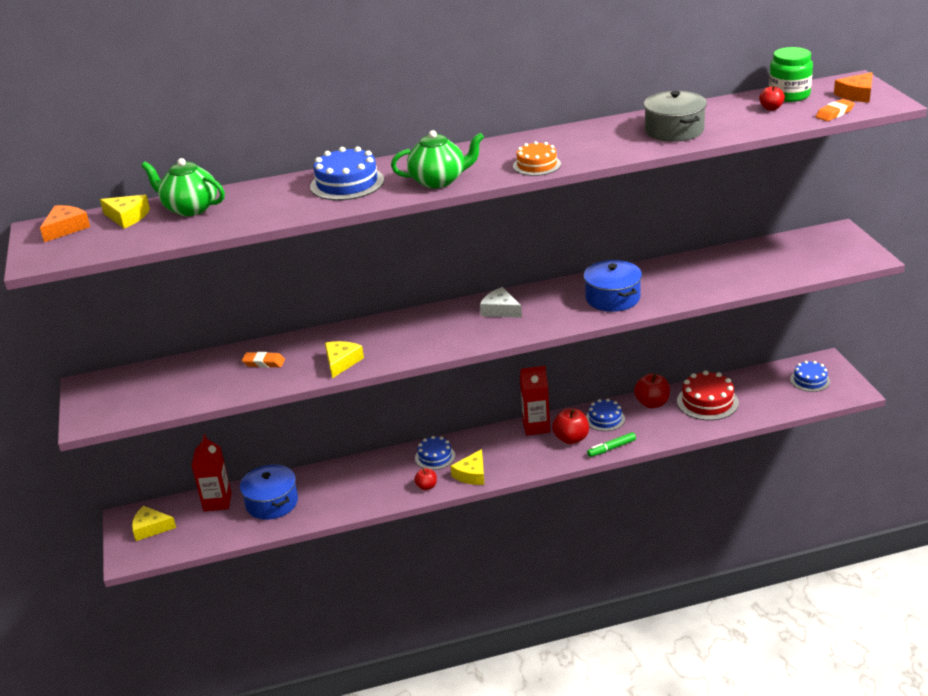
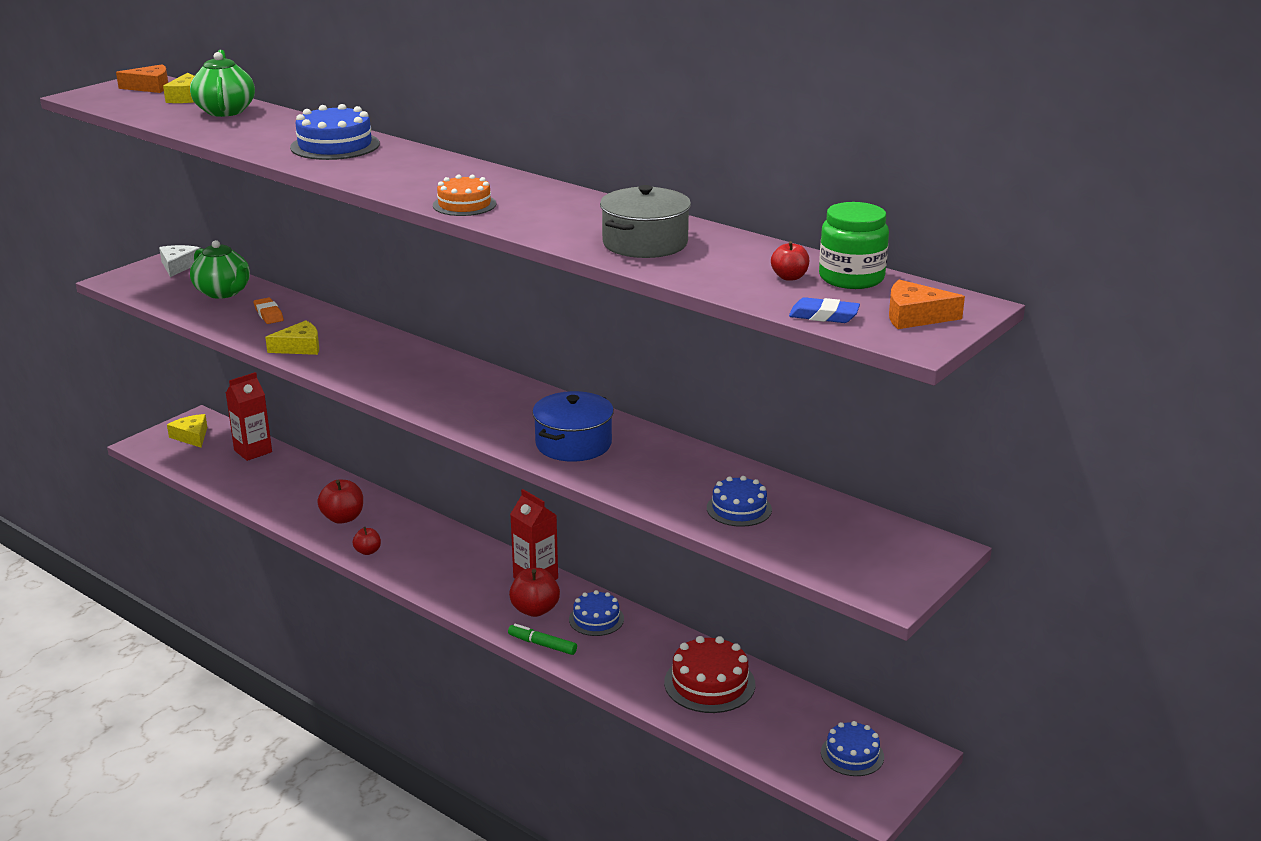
camera: 50 degrees right, 5 degrees down
(272, 503) = (273, 478): blue pot -> none
(435, 457) = (423, 536): blue cake -> blue cake (739, 509)
(439, 181) = (378, 176): green teapot -> green teapot (223, 292)
(472, 474) = (412, 570): yellow cheese -> none
(500, 310) = (479, 390): white cheese -> white cheese (178, 266)
(652, 403) = (663, 642): red apple -> red apple (343, 518)
(834, 113) = (824, 316): orange eraser -> blue eraser

